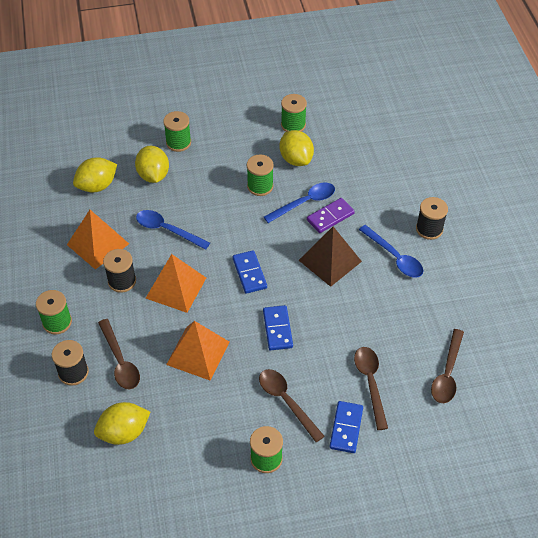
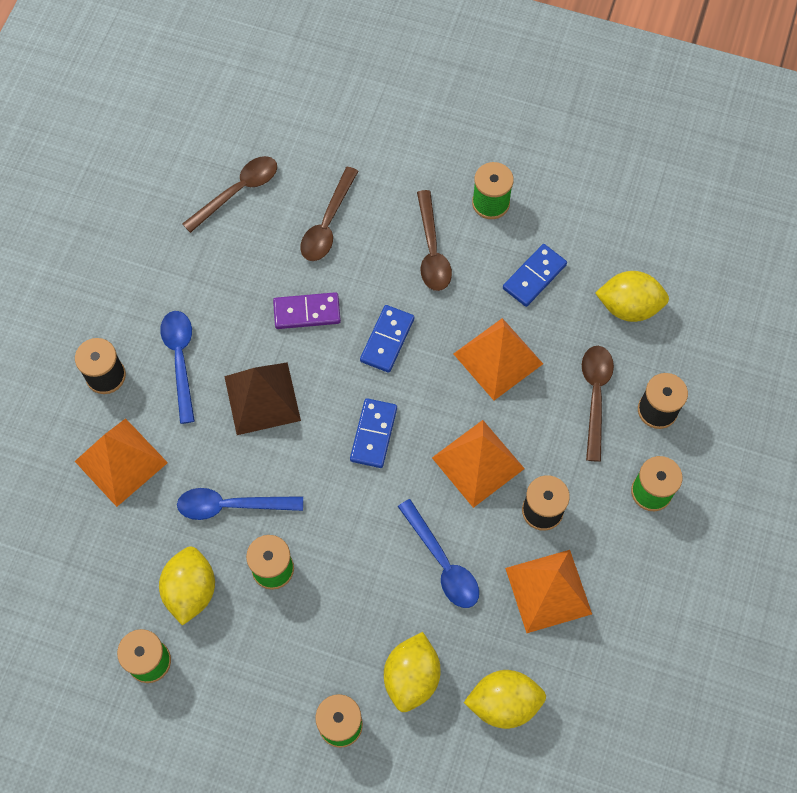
camera: 150 degrees left, 15 degrees up
(330, 217) = (214, 463): purple domino -> purple domino (307, 312)
(346, 428) = (387, 191): blue domino -> blue domino (534, 276)
(382, 194) = (121, 462): none -> orange pyramid

